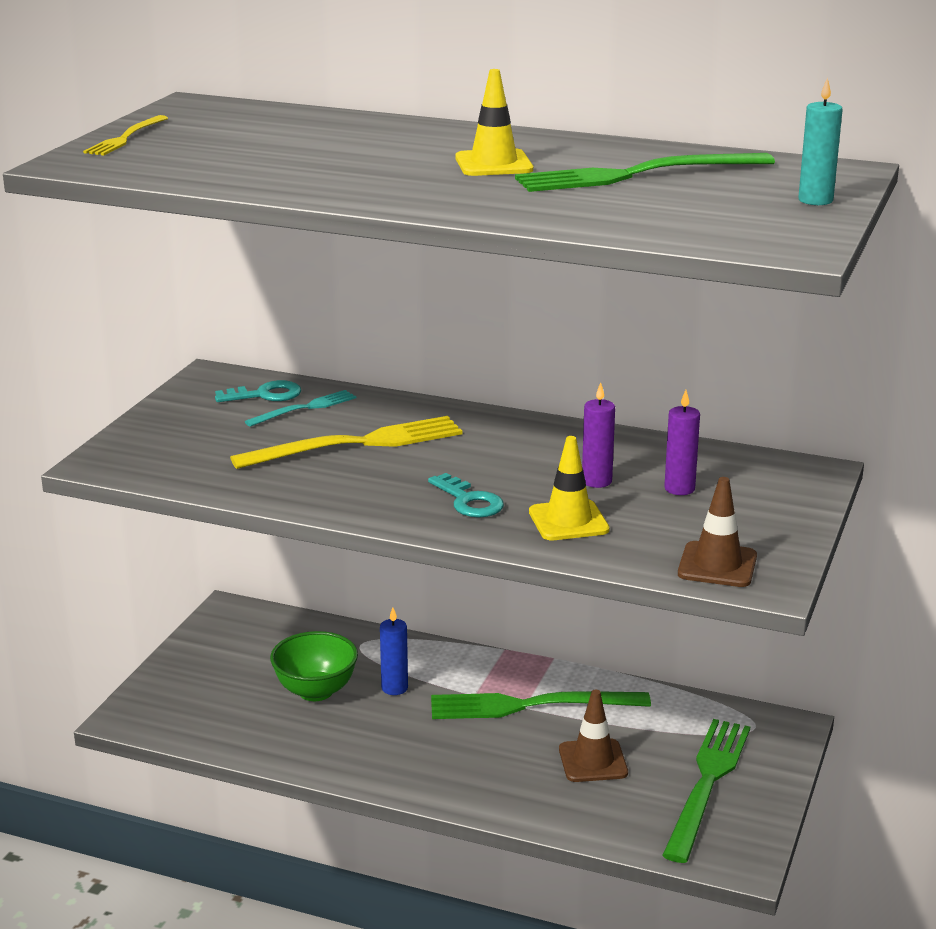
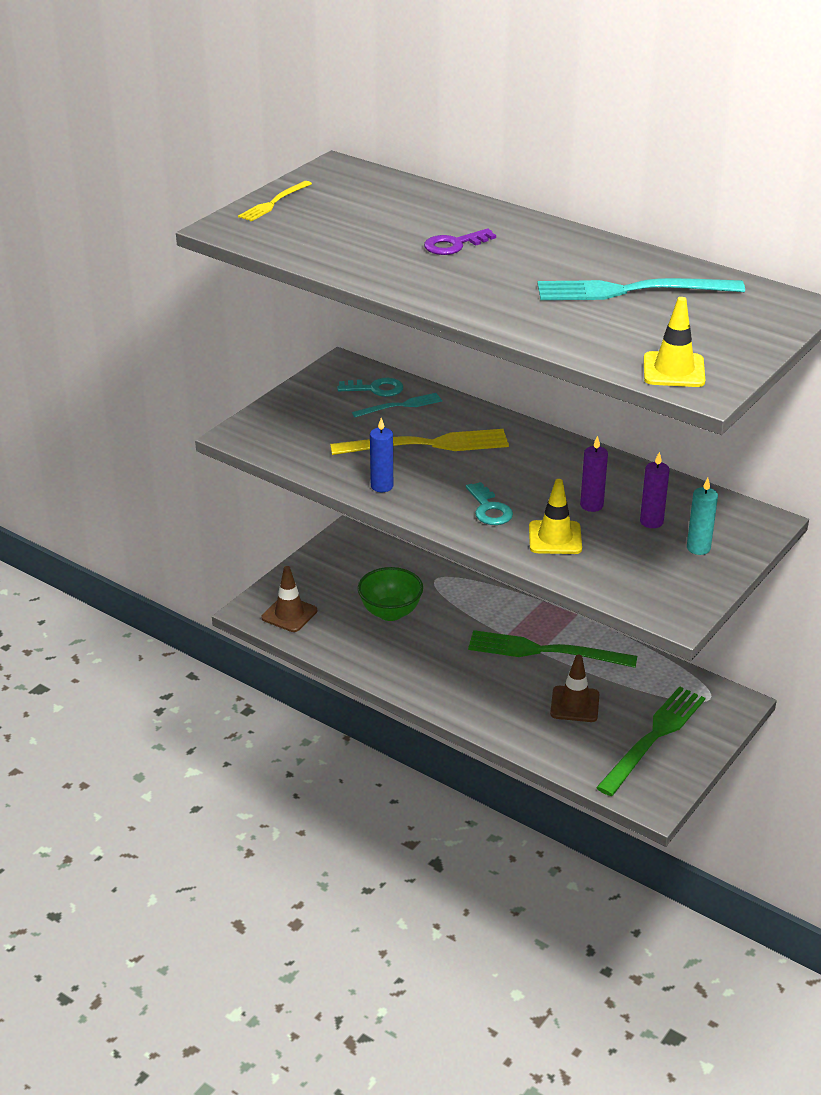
camera: 15 degrees right, 10 degrees up
(385, 155) = (454, 245): none -> purple key
(394, 688) = (449, 619): blue candle -> blue candle (382, 486)
(493, 164) = (530, 265): yellow traffic cone -> yellow traffic cone (673, 370)
(636, 174) = (631, 290): green fork -> turquoise fork
(717, 565) = (648, 594): brown traffic cone -> brown traffic cone (289, 614)
(815, 200) = (752, 337): turquoise candle -> turquoise candle (698, 548)

